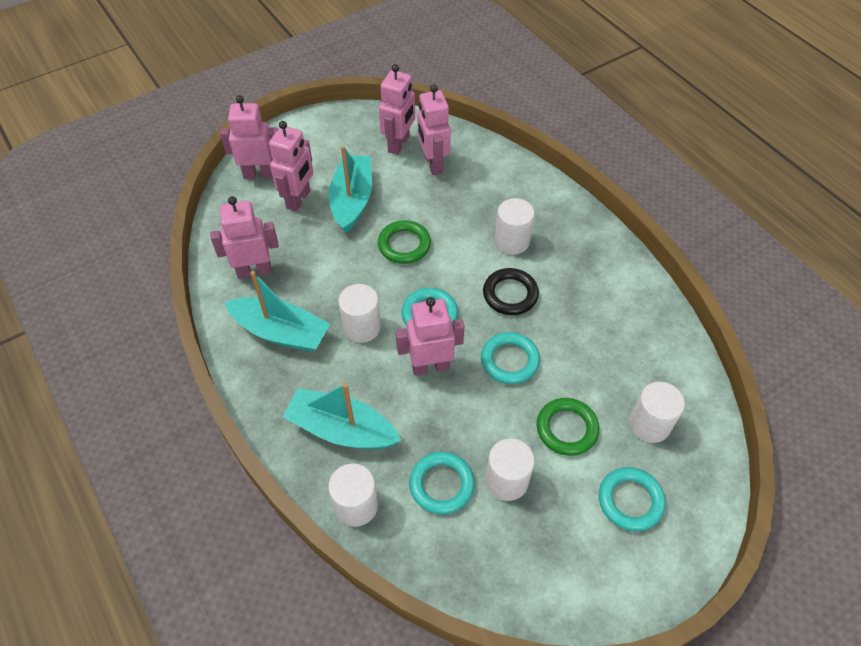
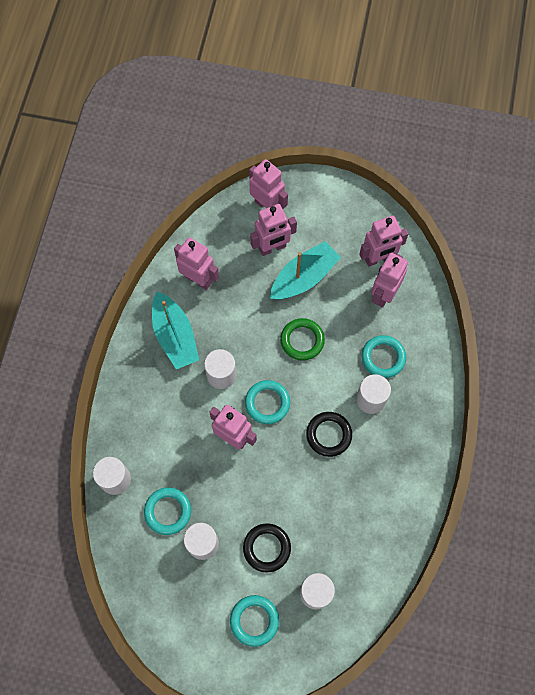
camera: 45 degrees right, 15 degrees up
(342, 429) = (149, 429): turquoise boat -> none
(509, 360) = (281, 476): turquoise ring -> turquoise ring (383, 357)
(566, 429) = (267, 548): green ring -> black ring

